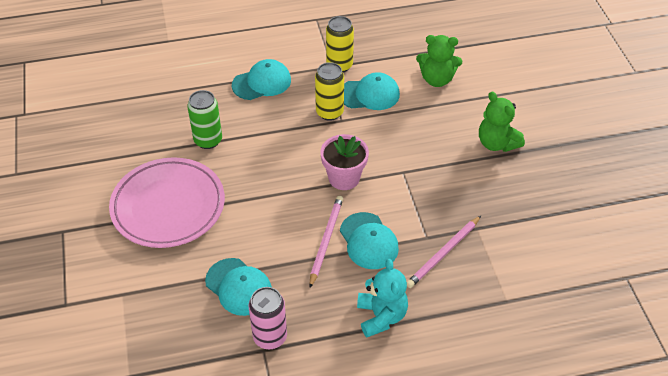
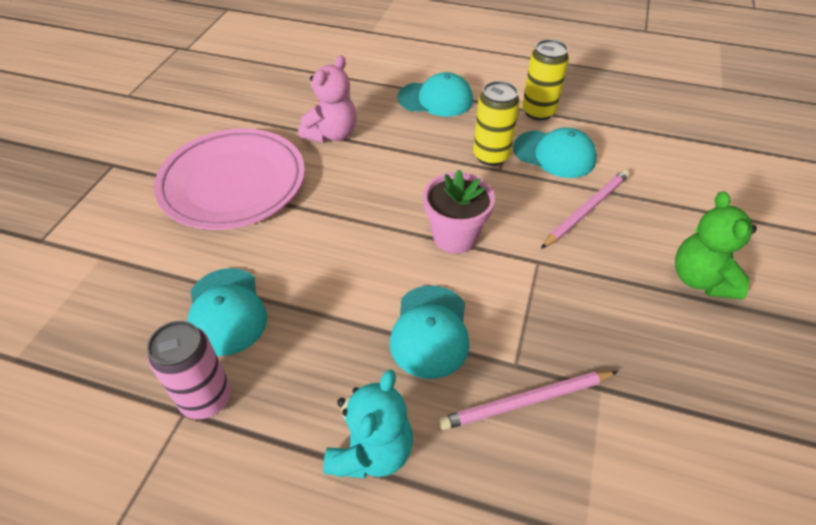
camera: 30 degrees right, 0 degrees up
(208, 140) = (332, 134): green can -> pink teddy bear
(326, 241) = (375, 304): pink pencil -> pink pencil (586, 210)
(437, 79) = (656, 168): green teddy bear -> none

